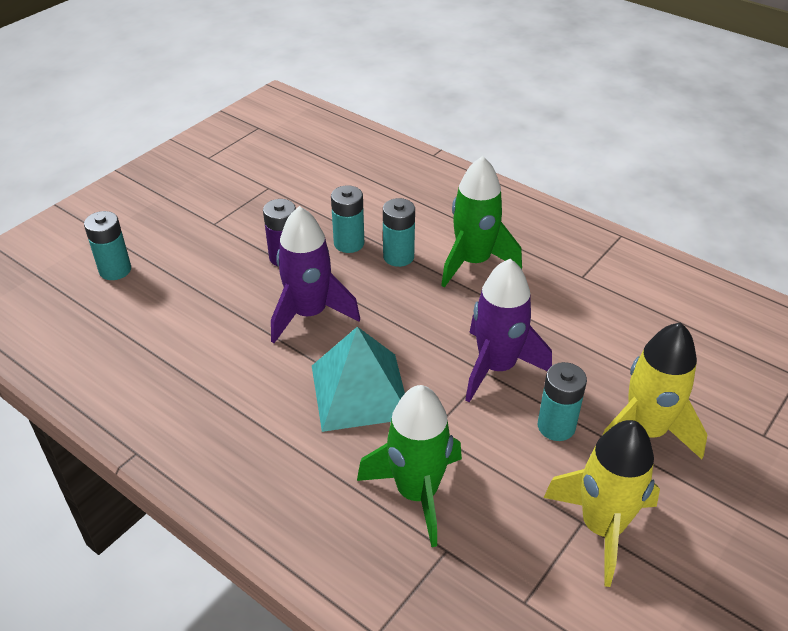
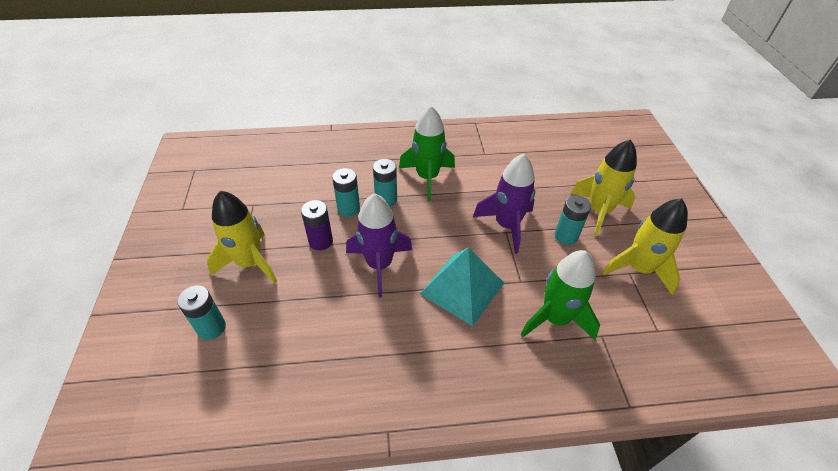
camera: 45 degrees left, 5 degrees up
(204, 237) = (250, 263): none -> yellow rocket

